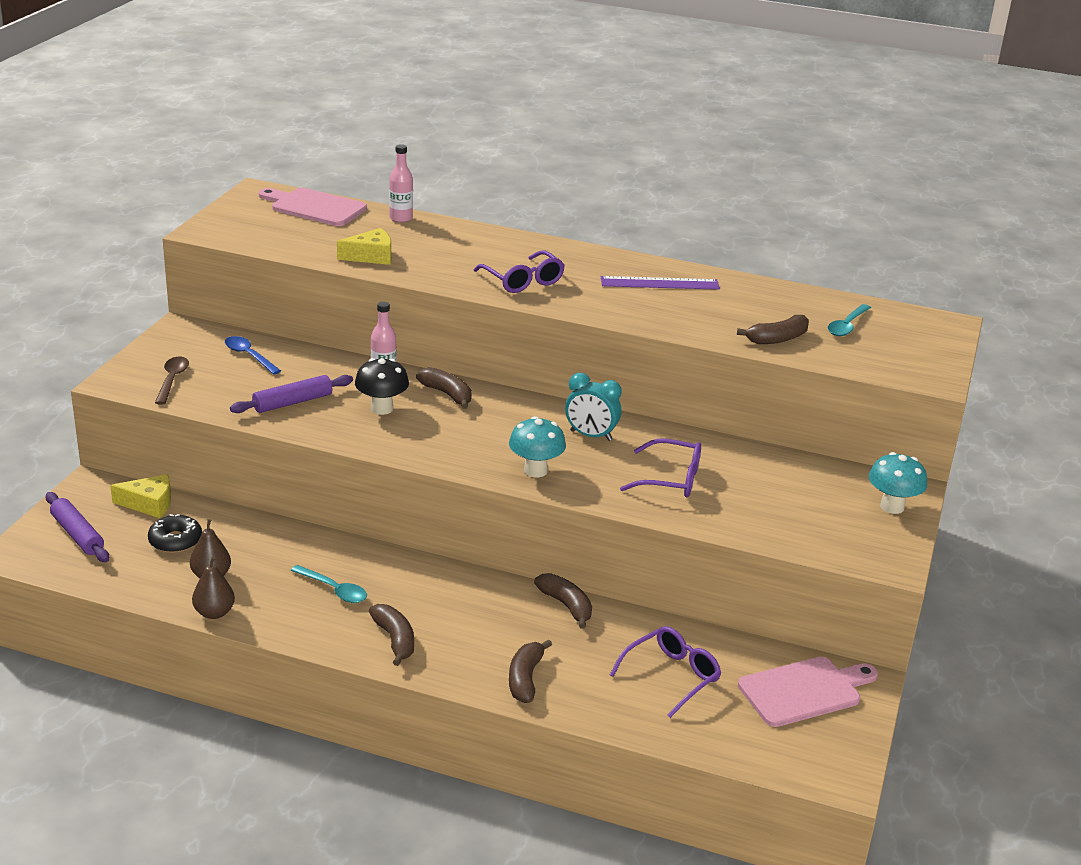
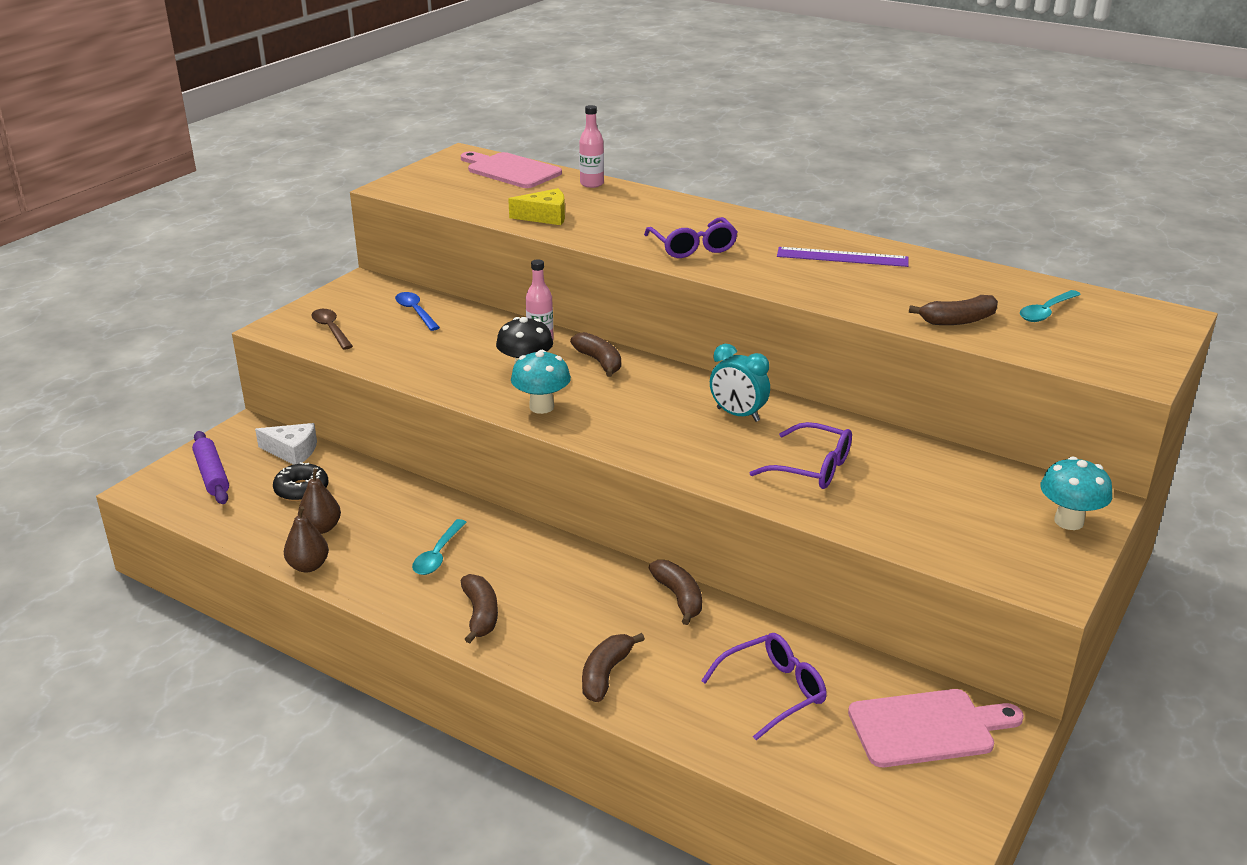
camera: 15 degrees right, 0 degrees up
(149, 504) = (292, 451): yellow cheese -> white cheese
(172, 380) = (331, 329): brown spoon -> brown spoon turned 45 degrees counterclockwise
(292, 402) = (438, 358): purple rolling pin -> none
(334, 590) = (438, 555): turquoise spoon -> turquoise spoon turned 60 degrees clockwise
(535, 470) = (663, 446): turquoise mushroom -> turquoise mushroom (541, 407)

